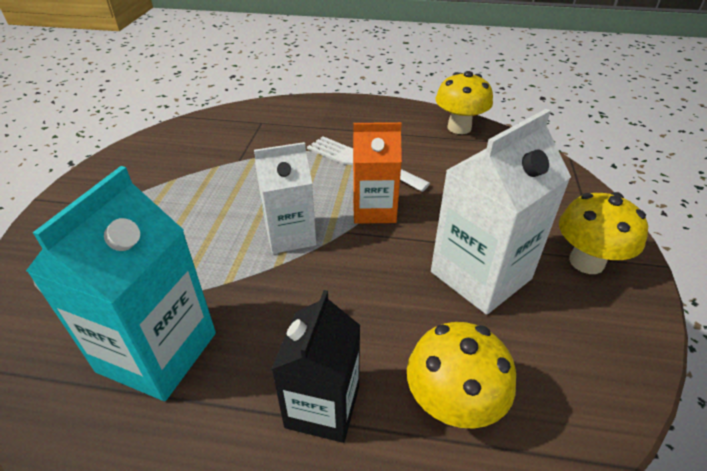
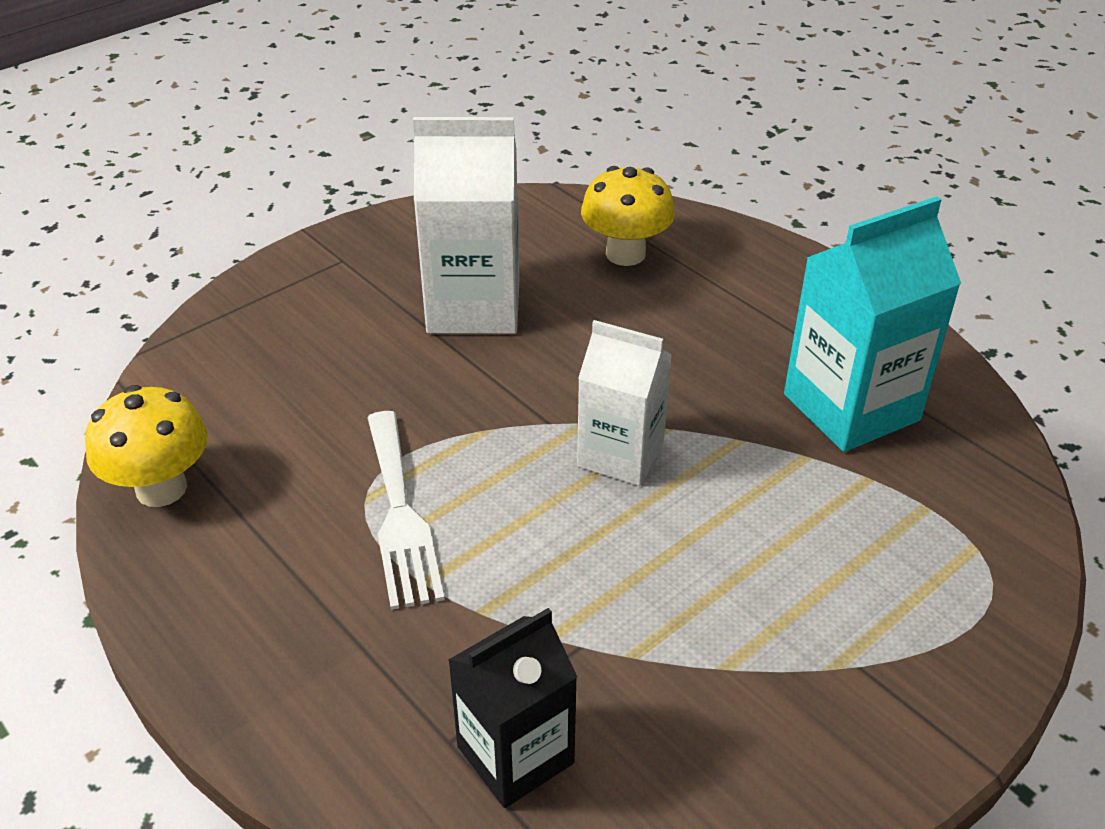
camera: 140 degrees left, 0 degrees up
(322, 407) = (726, 299): black carton -> black carton (515, 755)
(374, 210) = (482, 429): orange carton -> none
(586, 262) = (361, 265): yellow mushroom -> none

